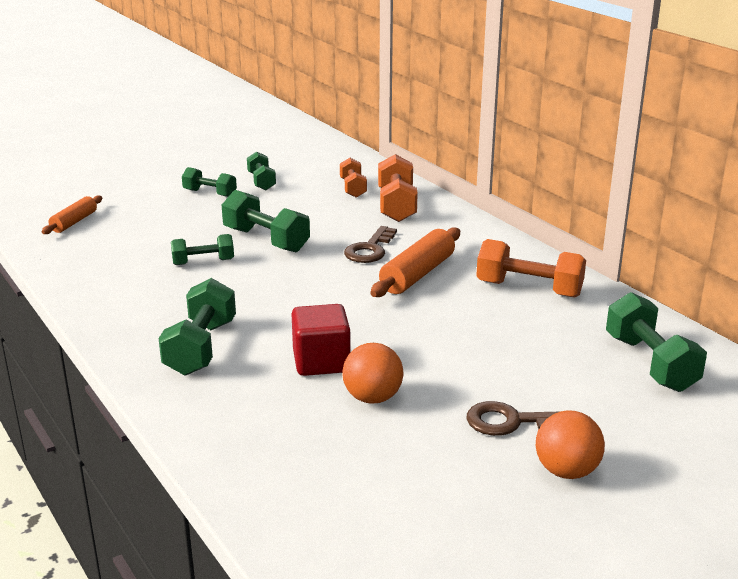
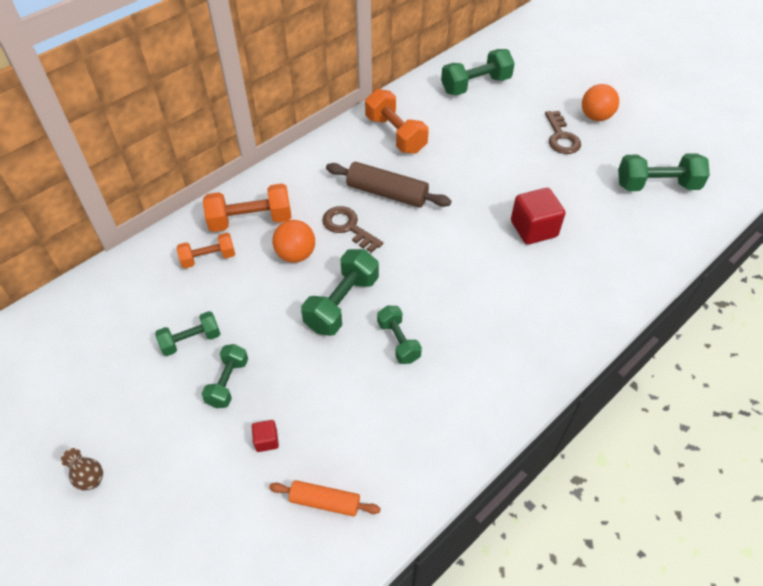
camera: 100 degrees left, 25 degrees up
(145, 205) = (266, 440): none -> red cube
(160, 154) = (92, 481): none -> brown vase
(201, 348) = (543, 302): green dumbbell -> green dumbbell (656, 185)
(370, 249) = (348, 227): brown key -> brown key turned 150 degrees counterclockwise
(372, 398) = (564, 197): orange ball -> orange ball (296, 255)
(417, 274) = (387, 193): orange rolling pin -> brown rolling pin
(529, 289) = (395, 134): orange dumbbell -> orange dumbbell turned 45 degrees counterclockwise

